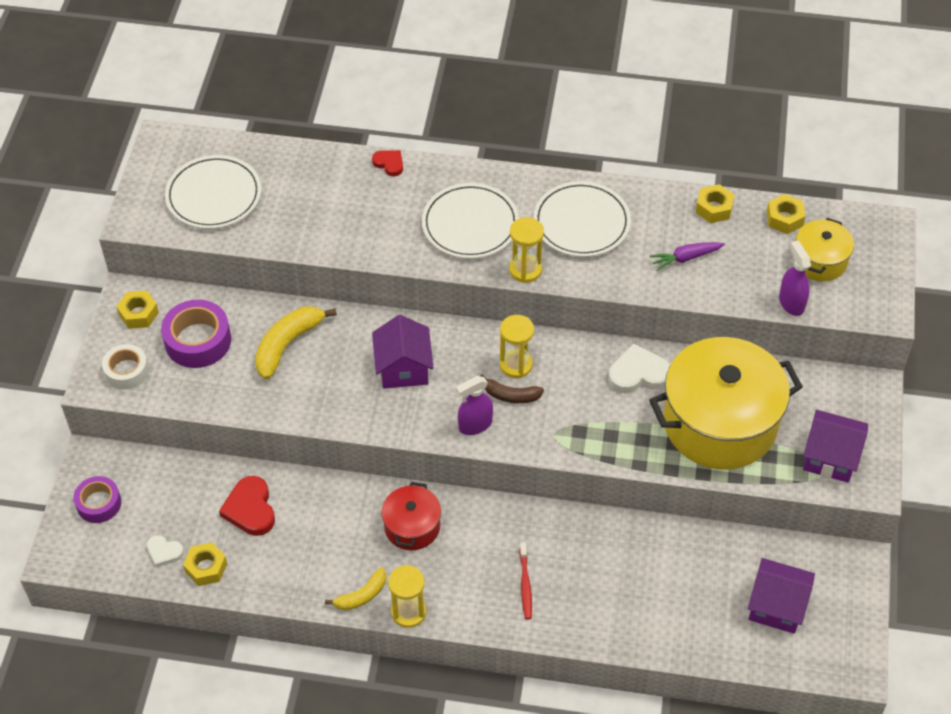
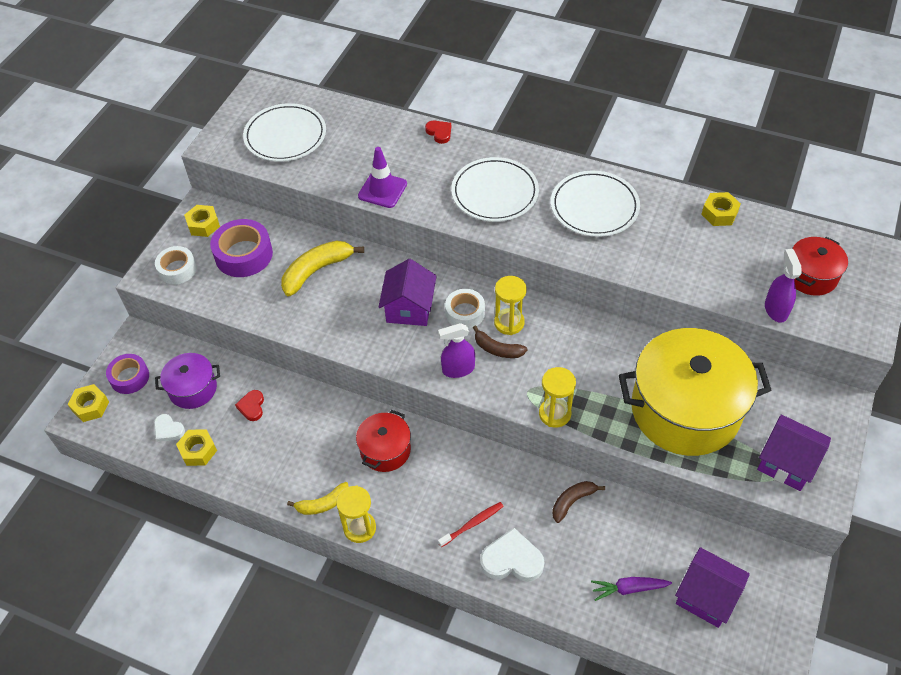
camera: 15 degrees right, 0 degrees up
(176, 502) = (193, 389): none -> purple pot
(250, 509) = (252, 407): red heart -> red heart, size x0.59
(345, 242) = (382, 190): none -> purple traffic cone
(465, 362) = (465, 313): none -> white tape
(525, 270) = (533, 239): yellow hourglass -> yellow hourglass (554, 414)
(525, 584) = (472, 524): red toothbrush -> red toothbrush turned 135 degrees counterclockwise
(623, 540) = (572, 501): none -> brown banana
(638, 373) = (618, 350): white heart -> white heart (512, 560)
(685, 258) = (682, 253): purple carrot -> purple carrot (628, 589)
(784, 218) = (784, 233): yellow nut -> yellow nut (90, 406)
(820, 261) = (811, 276): yellow pot -> red pot

